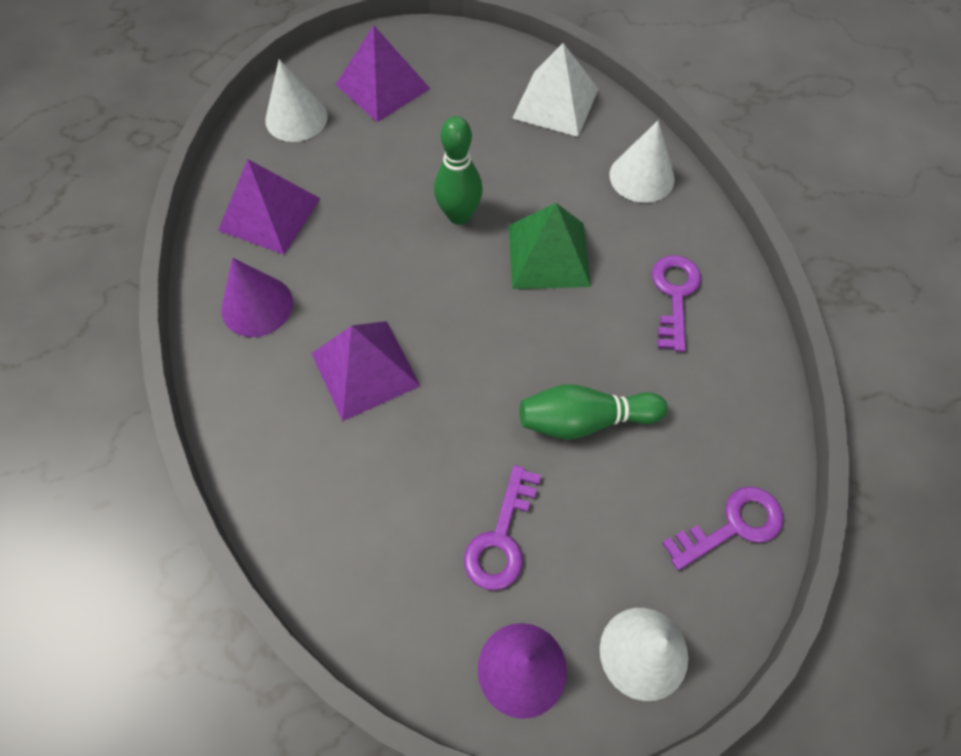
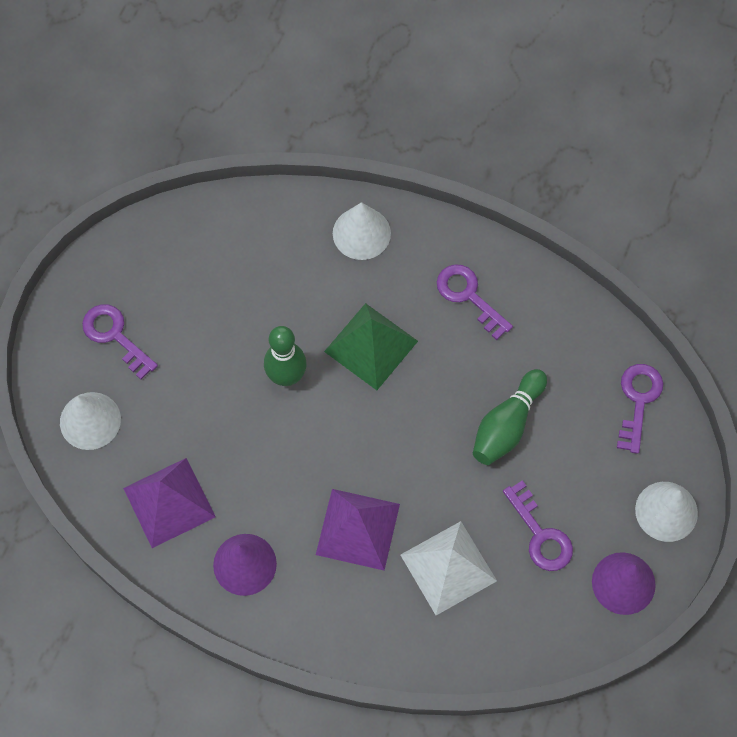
camera: 50 degrees left, 5 degrees up
(382, 86) = (115, 336): purple pyramid -> purple key
(555, 103) = (245, 232): white pyramid -> white pyramid (448, 567)

